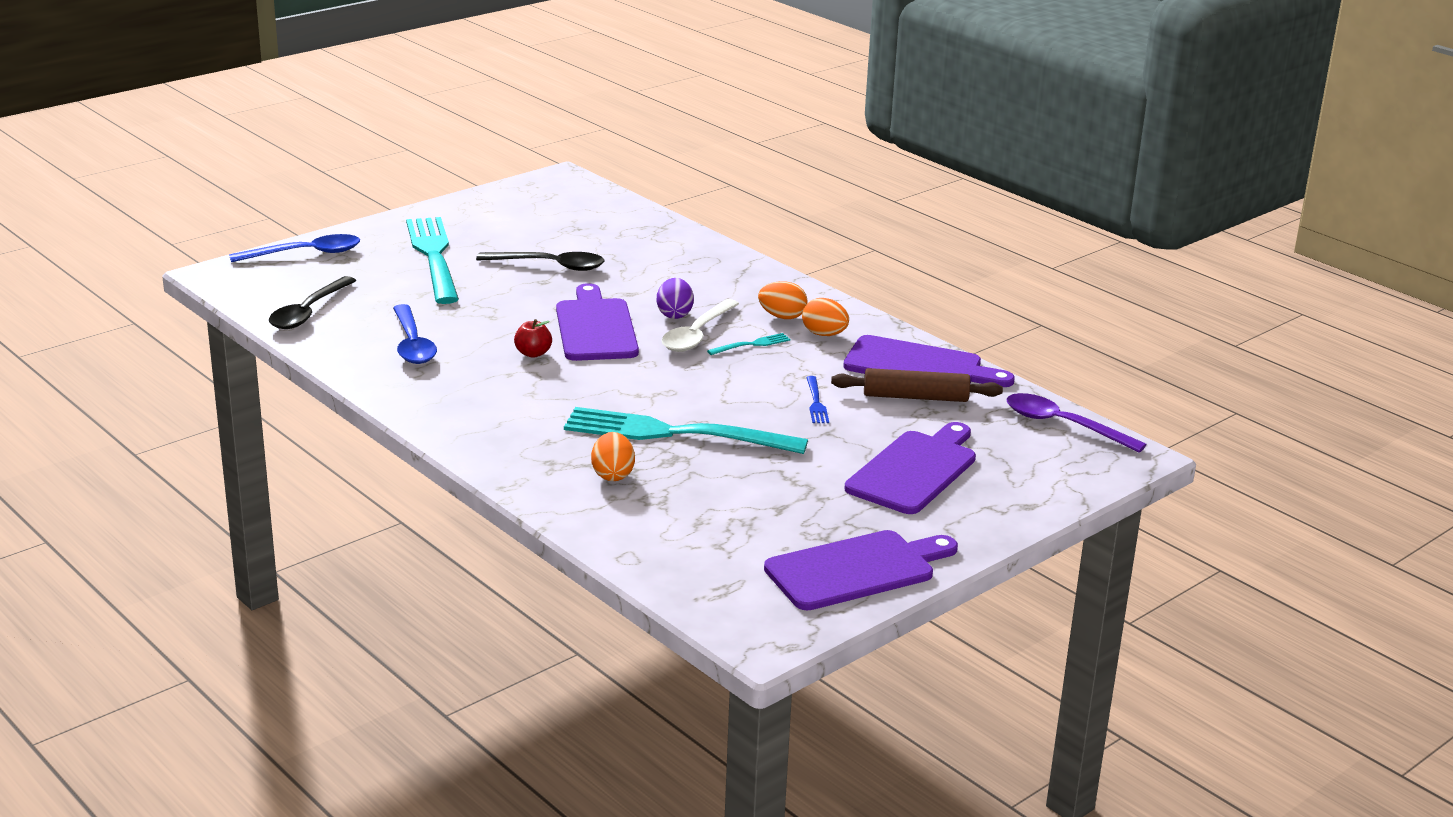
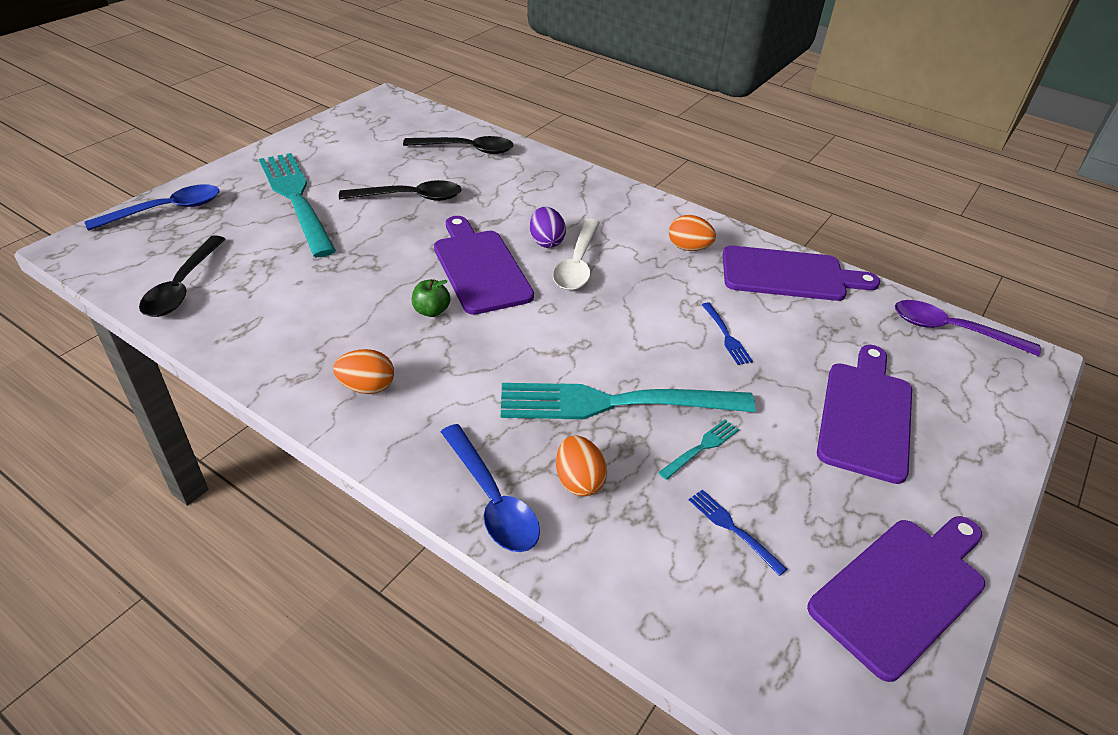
camera: 15 degrees left, 15 degrees up
(412, 344) = (304, 316): blue spoon -> blue spoon (492, 500)
(533, 353) = (431, 311): red apple -> green apple
(630, 230) = (467, 149): none -> black spoon
(732, 518) = (732, 529): none -> blue fork
(752, 344) = (632, 269): turquoise fork -> turquoise fork (701, 447)
(782, 317) = (642, 232): orange egg -> orange egg (367, 387)
(915, 397) = (808, 314): brown rolling pin -> none

